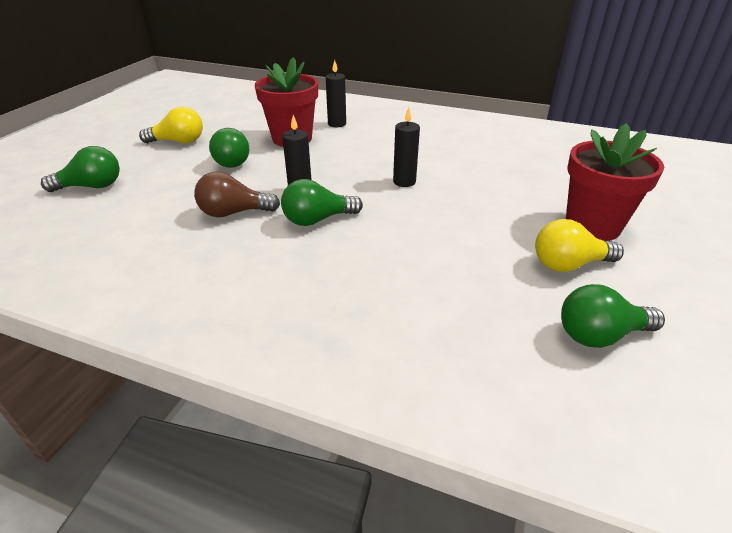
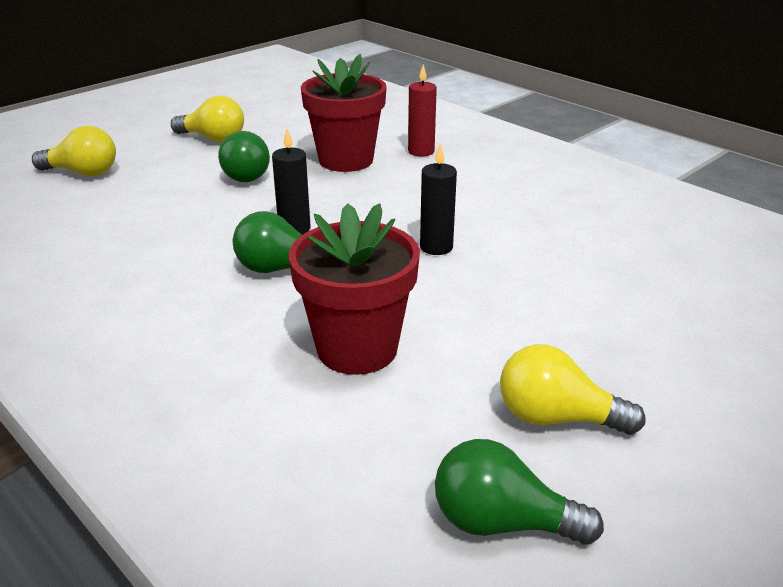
camera: 25 degrees right, 5 degrees down
(91, 186) = (83, 173): green light bulb -> yellow light bulb
(234, 213) = (197, 237): brown light bulb -> none
(337, 124) = (421, 151): black candle -> red candle
(592, 226) = (652, 376): red flower pot -> red flower pot (357, 349)

